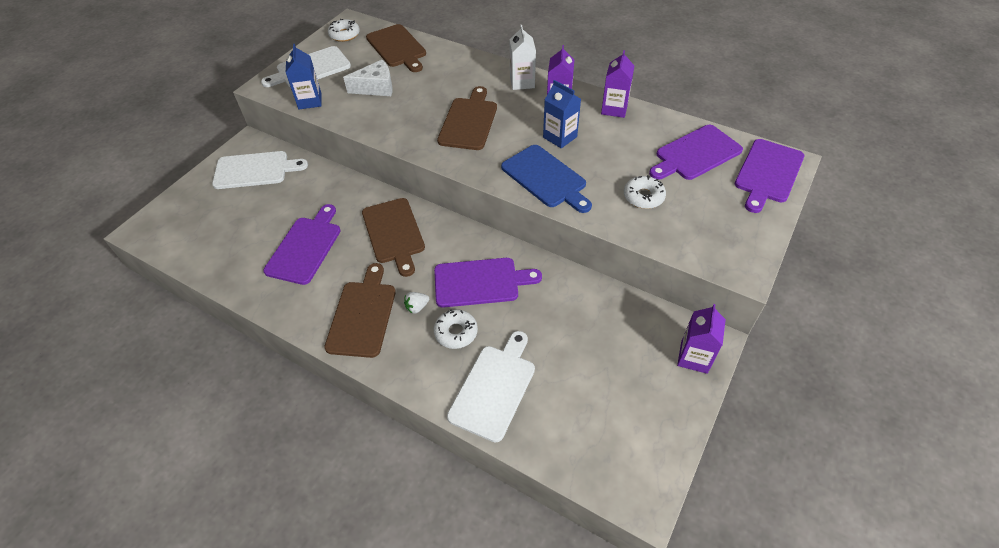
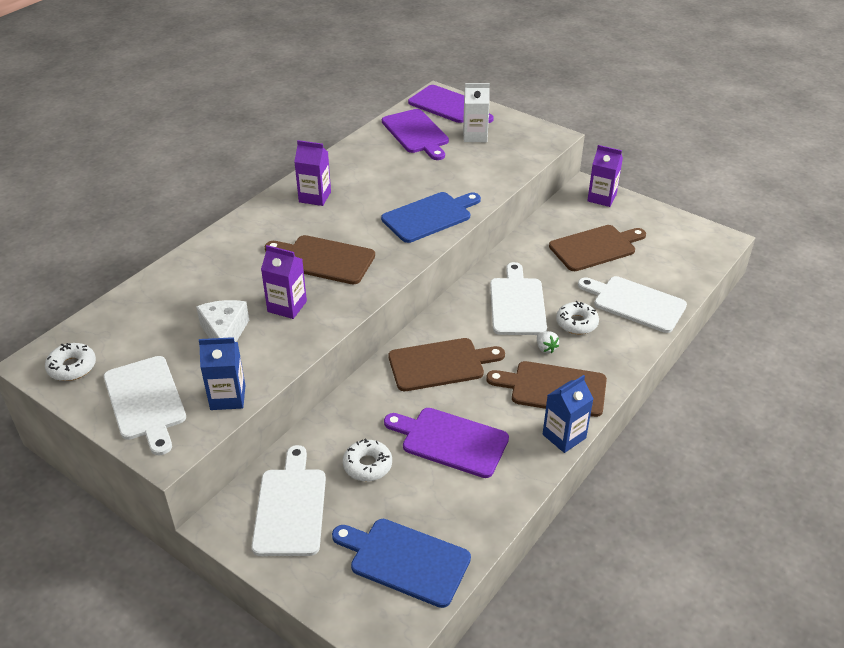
camera: 85 degrees left, 10 degrees down
(197, 232) = (405, 560): none -> blue cutting board
(397, 47) = (138, 313): brown cutting board -> brown cutting board (595, 247)
(480, 282) = (517, 304): purple cutting board -> white cutting board
(522, 82) = (266, 217): white carton -> white carton (475, 136)
(560, 137) = (370, 202): blue carton -> blue carton (564, 436)
(614, 109) = (336, 165): purple carton -> purple carton (287, 306)
(643, 197) = (465, 167): white donut -> white donut (367, 465)

